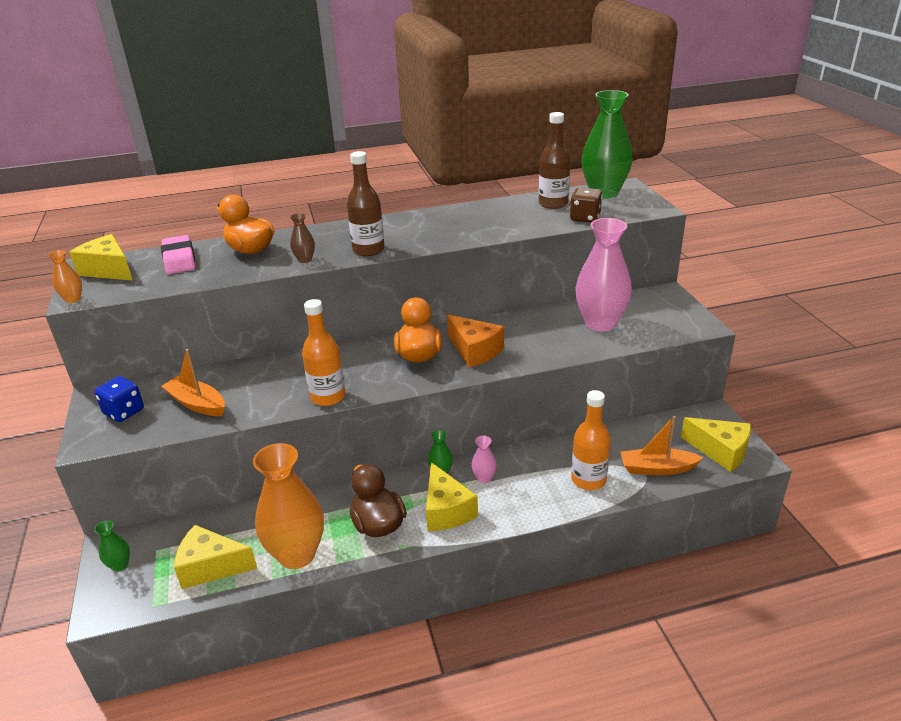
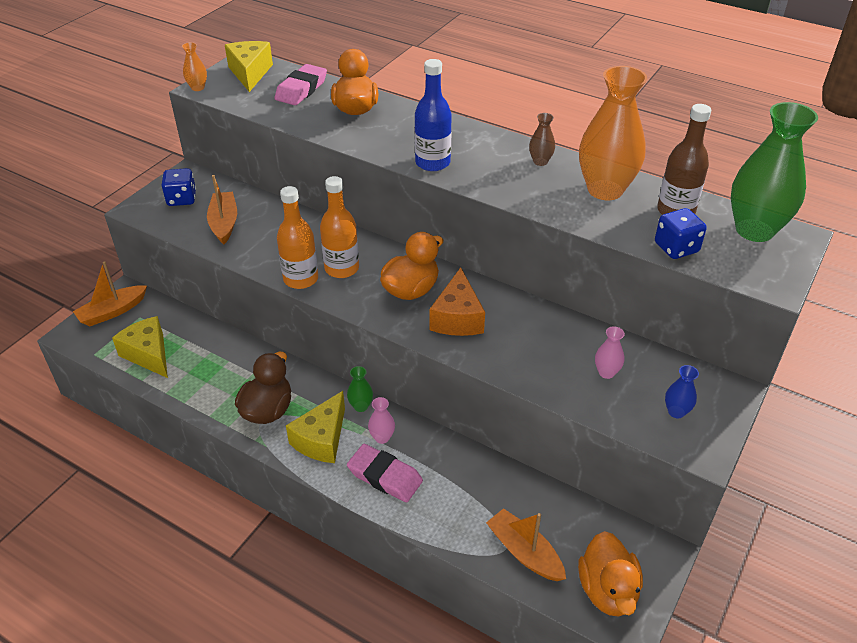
camera: 45 degrees right, 10 degrees up
(120, 565) = (112, 312): green vase -> orange boat
(297, 554) = (198, 388): orange vase -> orange vase (605, 190)
(305, 260) = (374, 143): brown vase -> brown vase (540, 161)
(368, 250) = (432, 163): brown bottle -> blue bottle
(521, 497) = (385, 476): none -> pink eraser
(585, 218) = (676, 248): brown dice -> blue dice
(588, 480) = (454, 509): orange bottle -> orange bottle (342, 268)
(600, 323) = (606, 372): pink vase -> pink vase, size x0.43
(661, 318) = (676, 412): none -> blue vase
(720, 451) = (607, 590): yellow cheese -> orange duck

